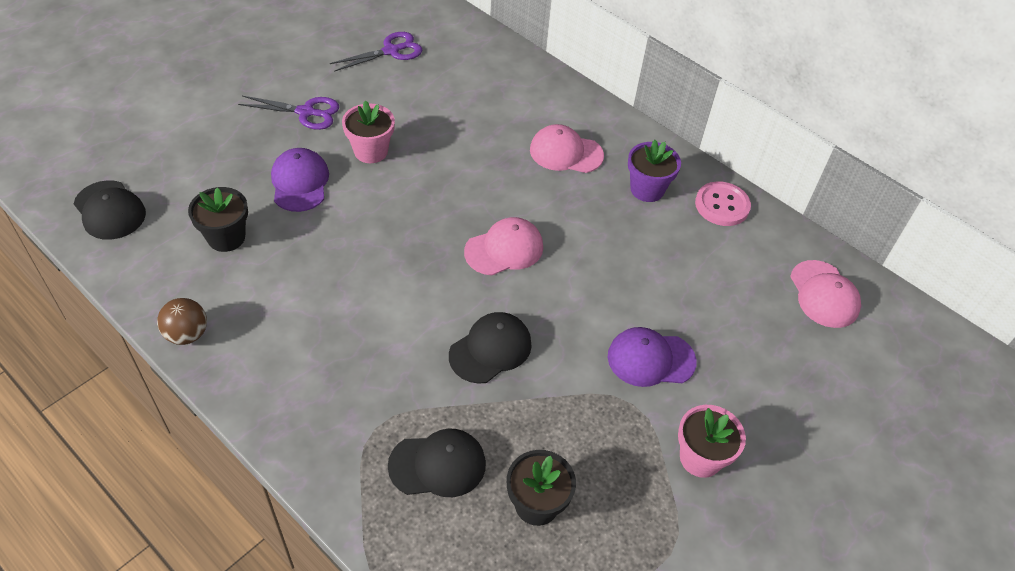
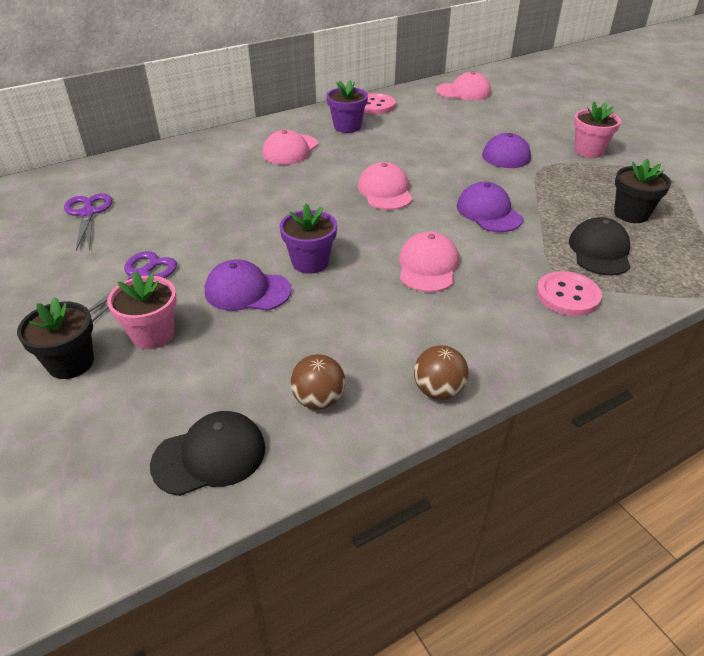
camera: 70 degrees left, 10 degrees down
(169, 258) = (318, 400): none -> brown ball
(226, 237) = (304, 351): black flower pot -> black flower pot (71, 363)
(342, 431) = (567, 295): none -> pink button
(353, 215) = (310, 262): none -> purple flower pot
(367, 305) = (428, 266): none -> pink cap
(371, 151) = (228, 242): pink flower pot -> pink flower pot (153, 334)
(490, 349) = (488, 212): black cap -> purple cap

